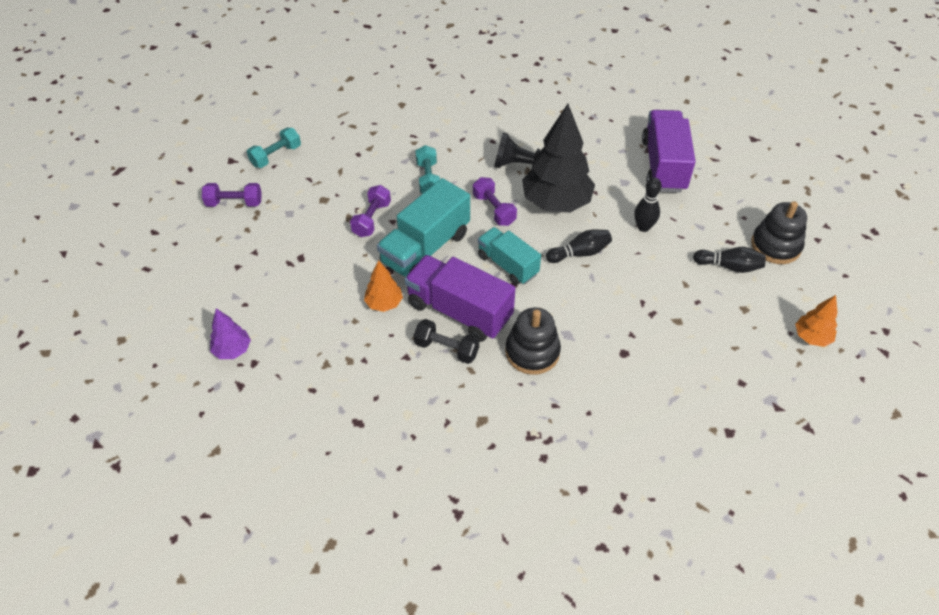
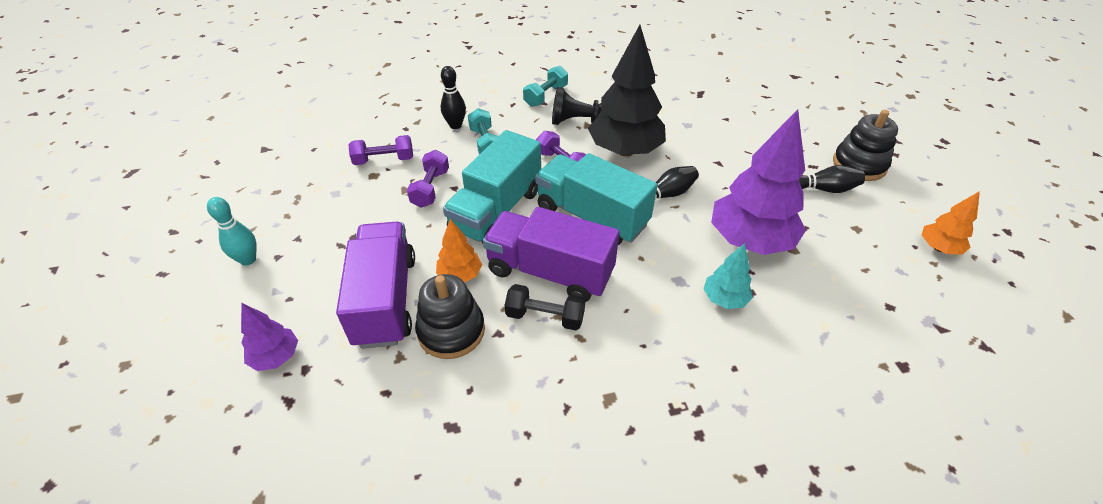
camera: 10 degrees left, 5 degrees down
(214, 266) = (248, 260): none -> turquoise bowling pin
(234, 203) = (270, 190): purple dumbbell -> purple dumbbell (384, 160)
(276, 156) = (315, 139): turquoise dumbbell -> turquoise dumbbell (546, 96)
(507, 265) = (591, 216): turquoise truck -> turquoise truck, size x1.54
(532, 352) = (646, 306): black stacking toy -> black stacking toy (451, 331)
(600, 355) = (724, 299): none -> turquoise tree
(641, 307) = (750, 240): none -> purple tree
(643, 227) = (721, 163): black bowling pin -> black bowling pin (455, 125)
(663, 165) = (720, 106): purple truck -> purple truck (385, 300)

